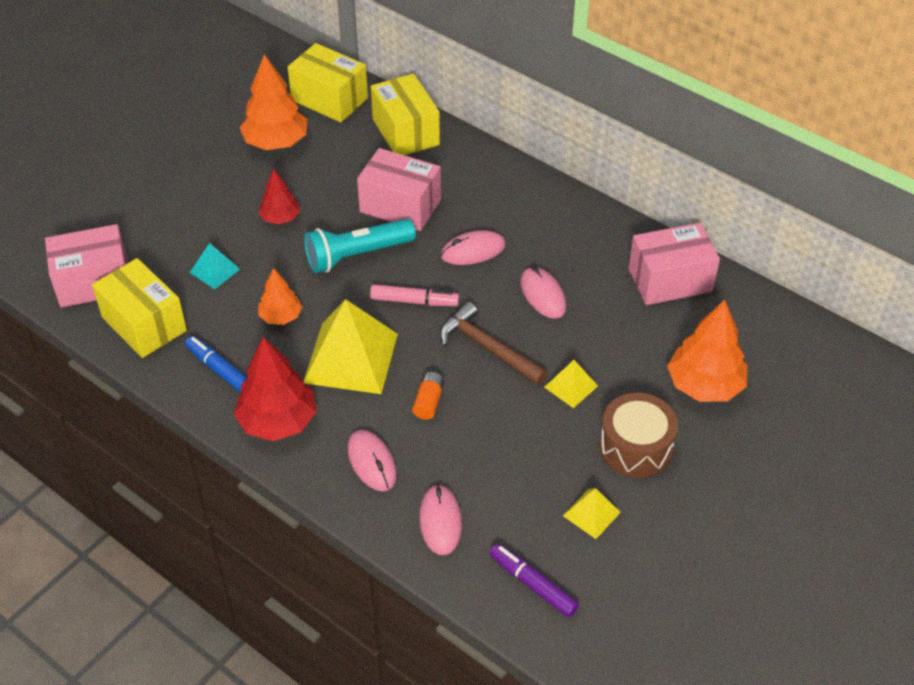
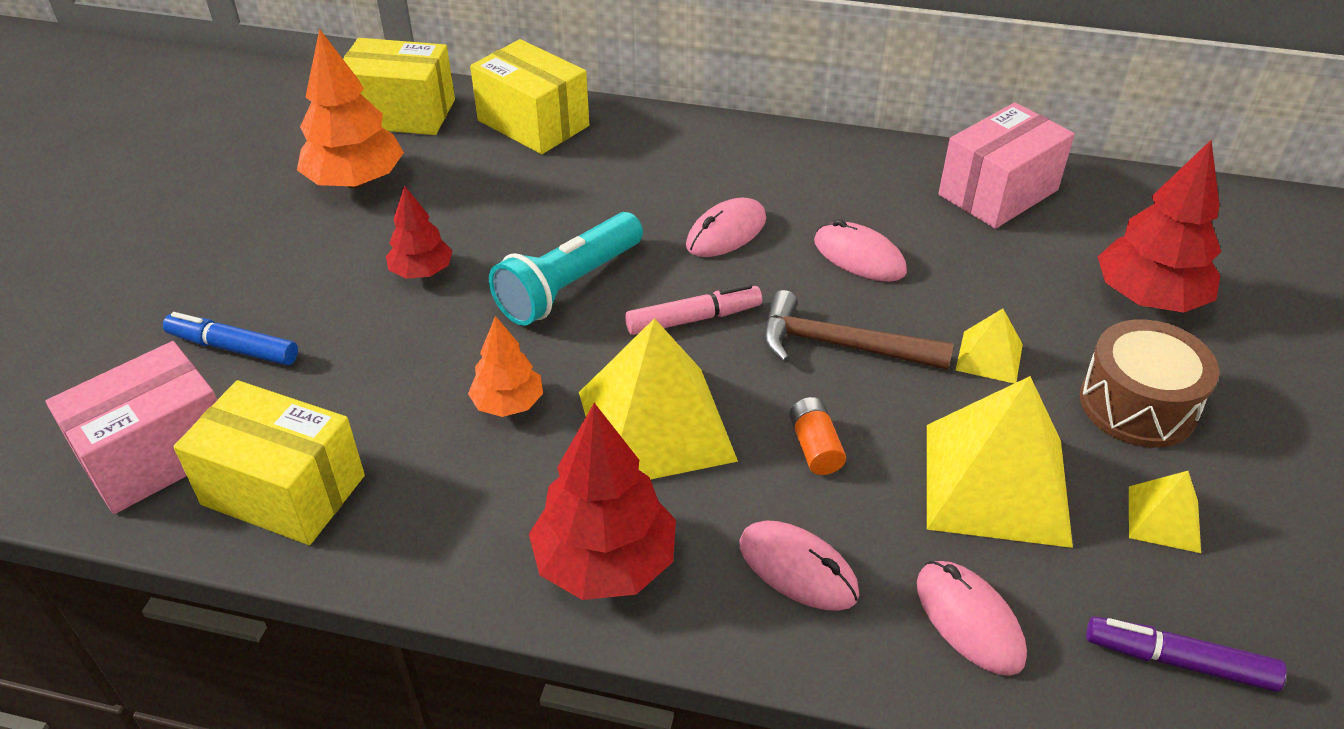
camera: 25 degrees left, 5 degrees down
(215, 271) = (361, 373): turquoise pyramid -> none
(220, 370) = (458, 517): blue marker -> blue marker (233, 348)
(400, 206) = (587, 208): pink box -> none
(513, 459) = (996, 483): none -> yellow pyramid
(704, 385) = (1148, 298): orange tree -> red tree

